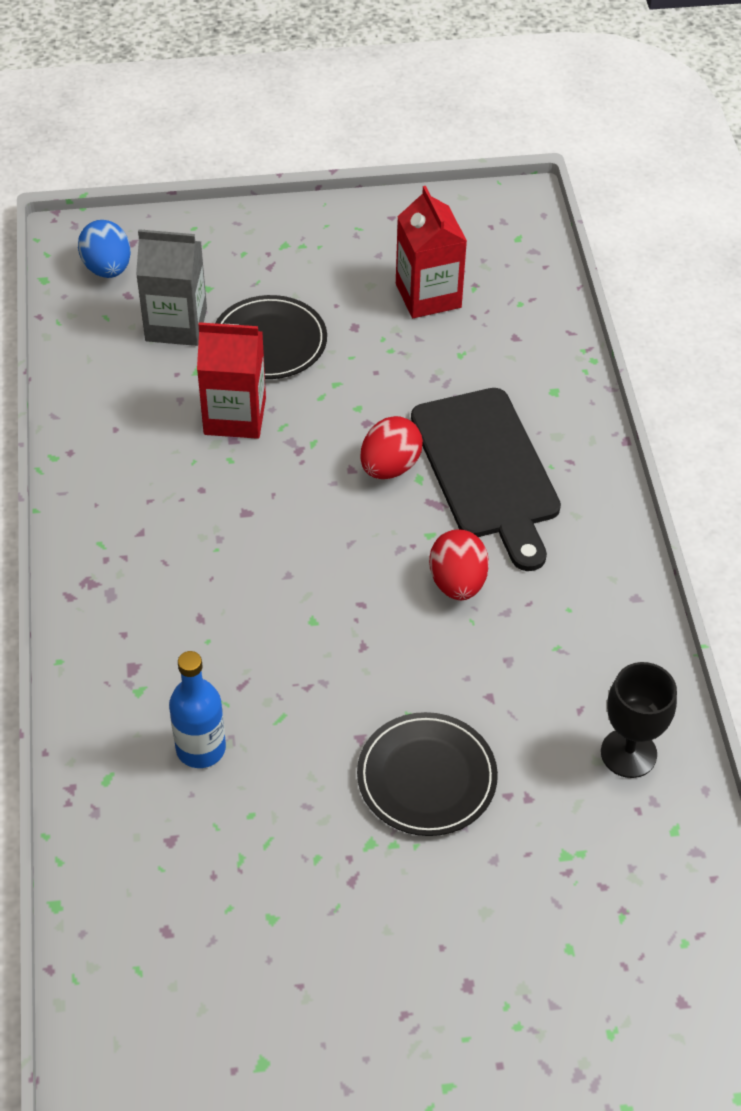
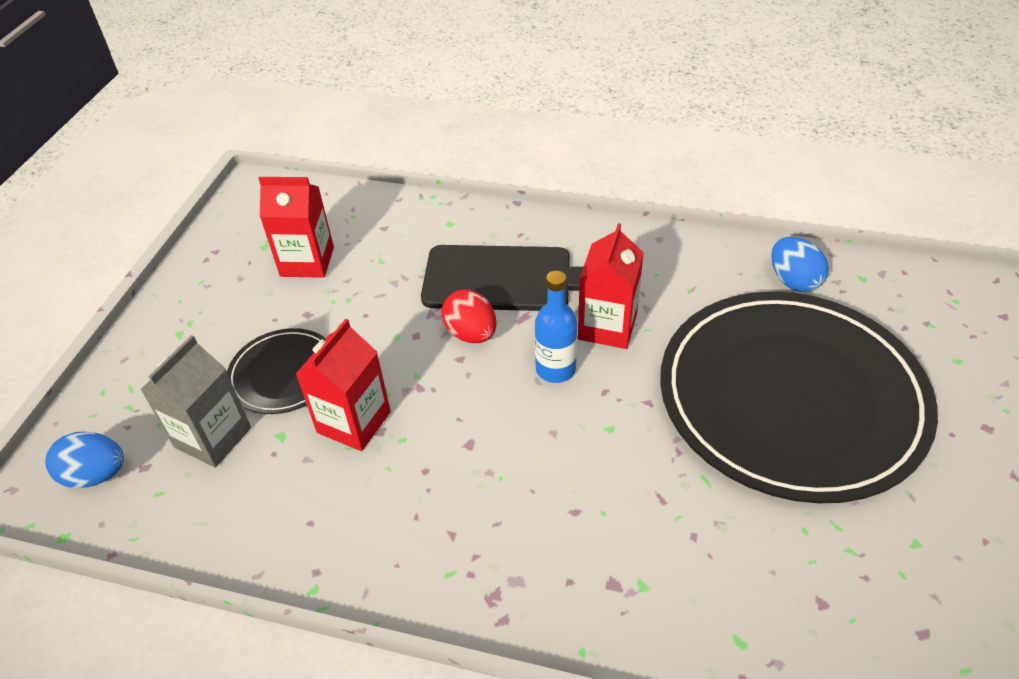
camera: 65 degrees left, 5 degrees down
(201, 748) = (724, 550): blue bottle -> blue bottle (555, 369)
(426, 777) = (790, 398): black plate -> black plate, size x2.26
(457, 583) = (607, 327): red egg -> red carton
(628, 753) = (793, 281): black goblet -> blue egg

